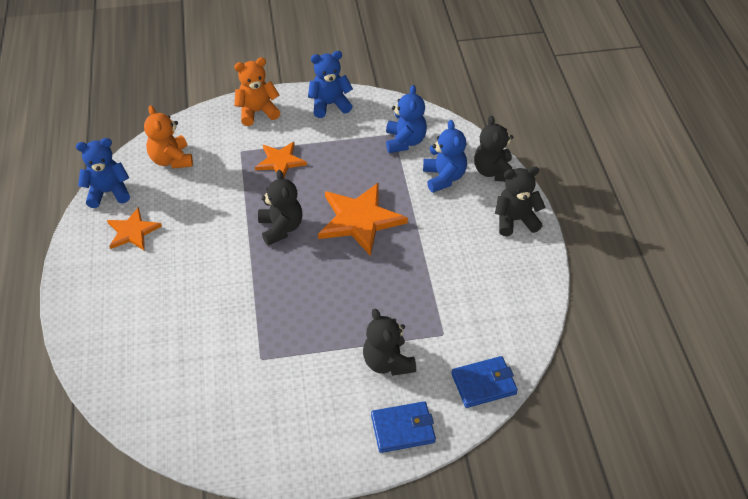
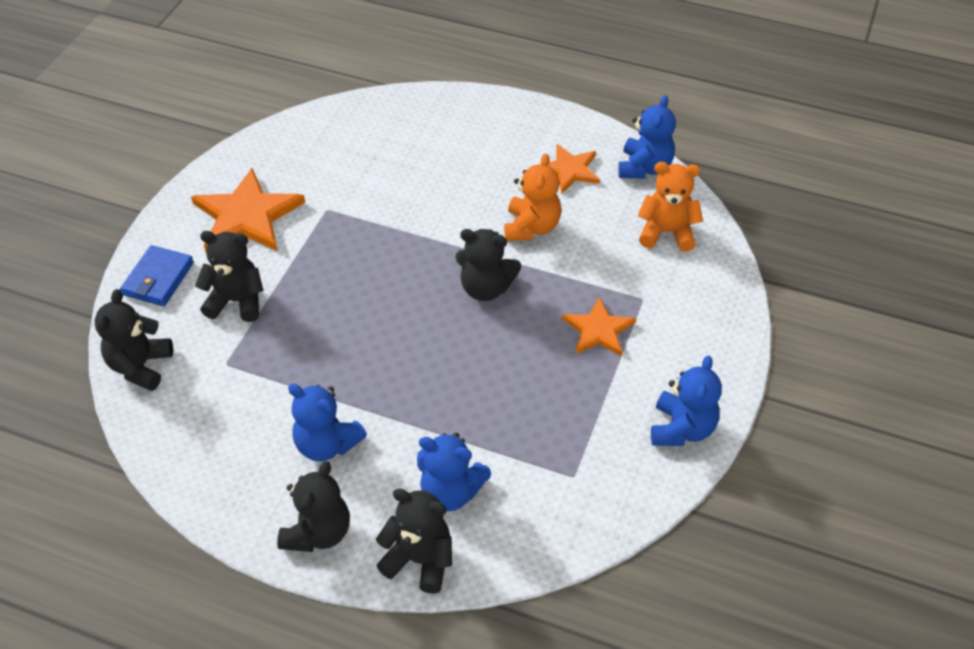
camera: 120 degrees right, 0 degrees up
(257, 112) = (711, 343): orange teddy bear -> orange teddy bear (531, 227)
(360, 220) = (444, 365): orange star -> orange star (247, 216)
(405, 141) = (550, 482): blue teddy bear -> blue teddy bear (327, 444)
(483, 384) = (140, 366): blue wallet -> black teddy bear

